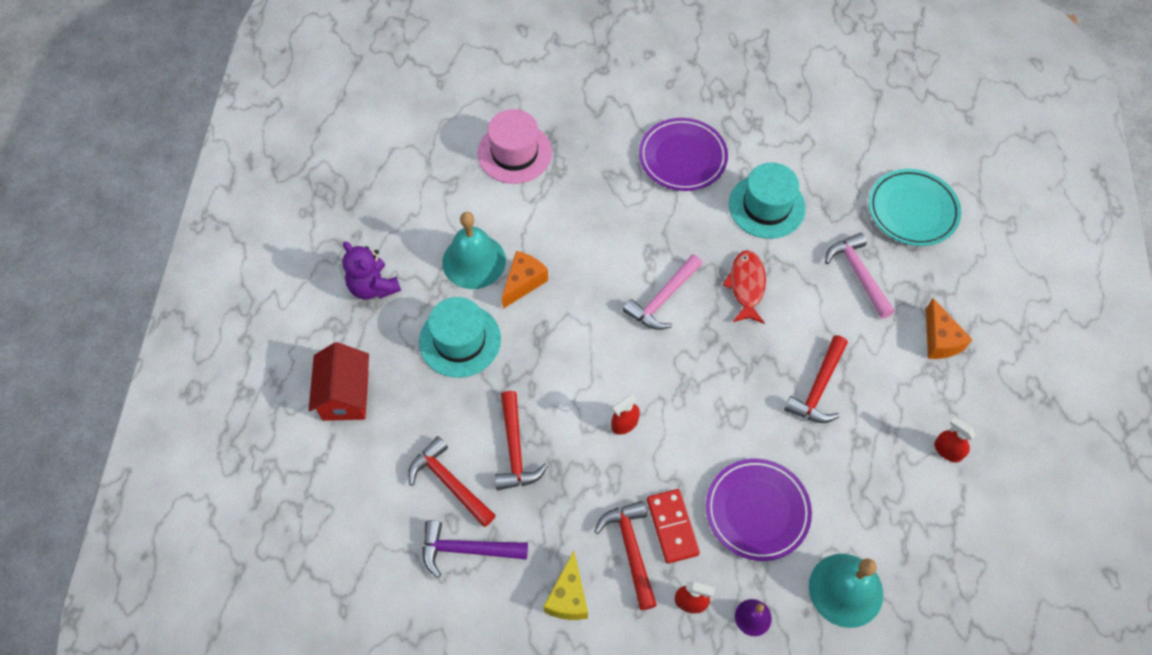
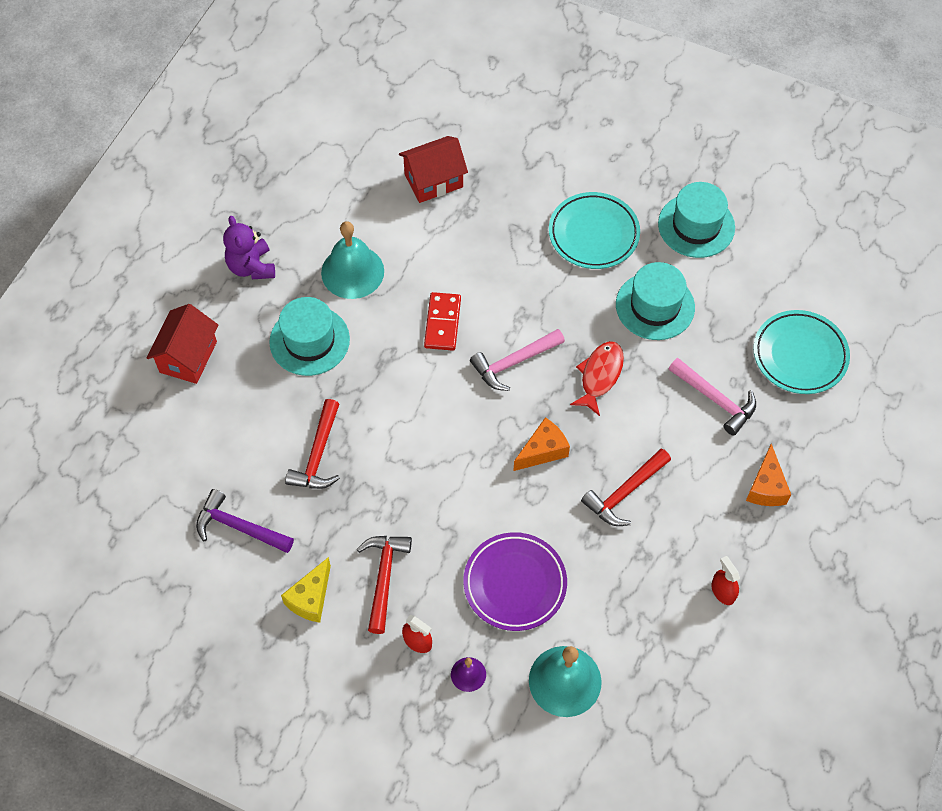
camera: 20 degrees right, 0 degrees up
(449, 483) = (248, 464): red hammer -> none
(514, 153) = (433, 181): pink hat -> red house
(523, 282) = (390, 306): orange cheese -> orange cheese (543, 451)
(624, 424) = (427, 465): red spray bottle -> none
(672, 527) = (430, 570): red domino -> red domino (442, 323)
(682, 158) = (593, 234): purple plate -> turquoise plate
(770, 123) = (696, 225): none -> turquoise hat
(858, 274) = (715, 399): pink hammer -> pink hammer turned 135 degrees clockwise

